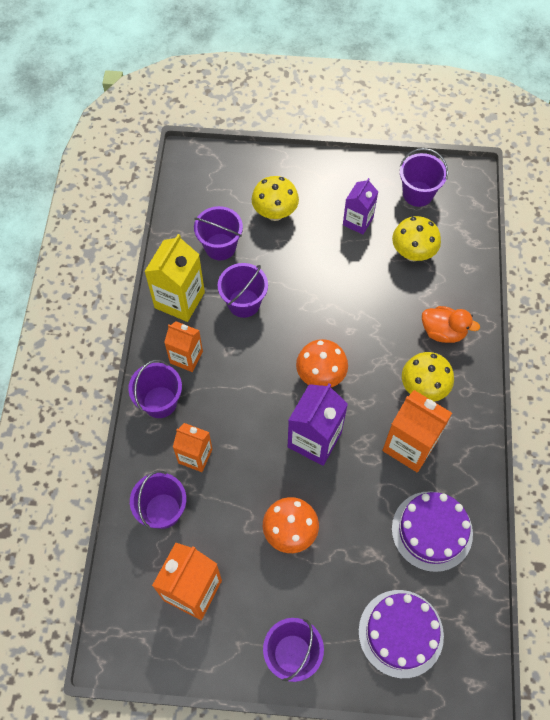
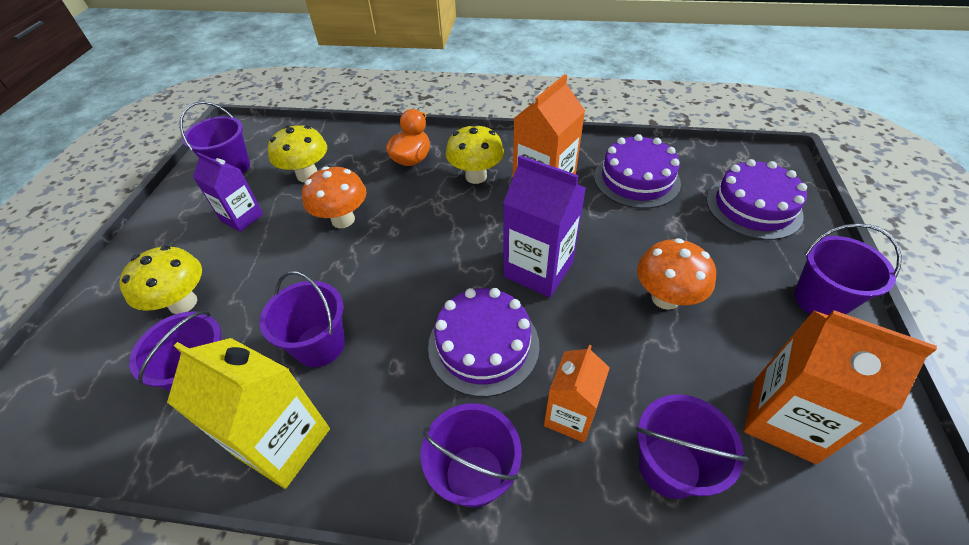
camera: 85 degrees left, 15 degrees down
(186, 357) = (396, 430): orange carton -> none
(246, 403) = (483, 345): none -> purple cake
(320, 375) = (450, 261): orange mushroom -> orange mushroom (343, 220)

